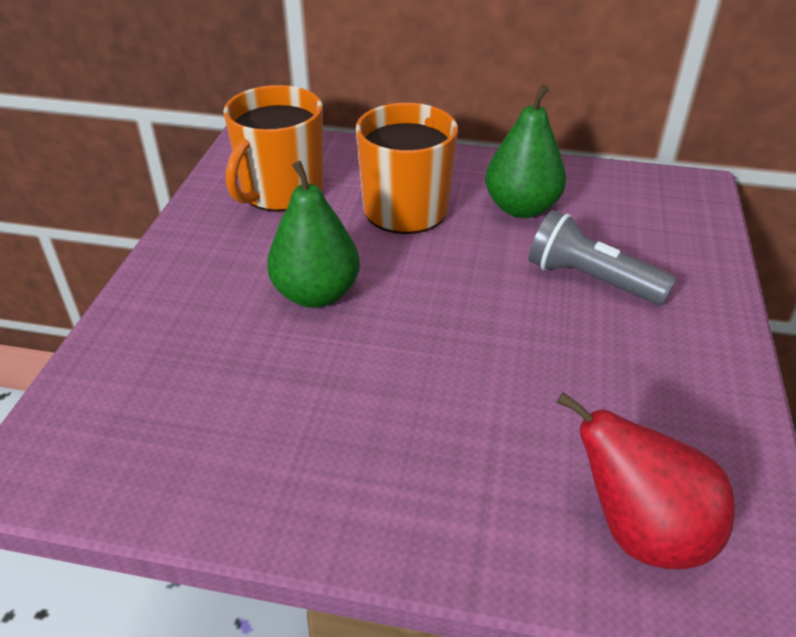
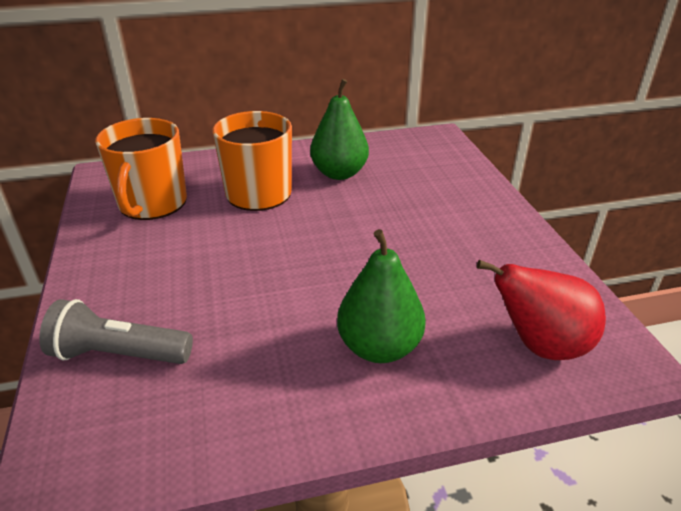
camera: 25 degrees left, 5 degrees down
(316, 294) = (227, 266): green pear -> green pear (379, 347)
(591, 279) = (412, 206): grey flashlight -> grey flashlight (119, 354)

